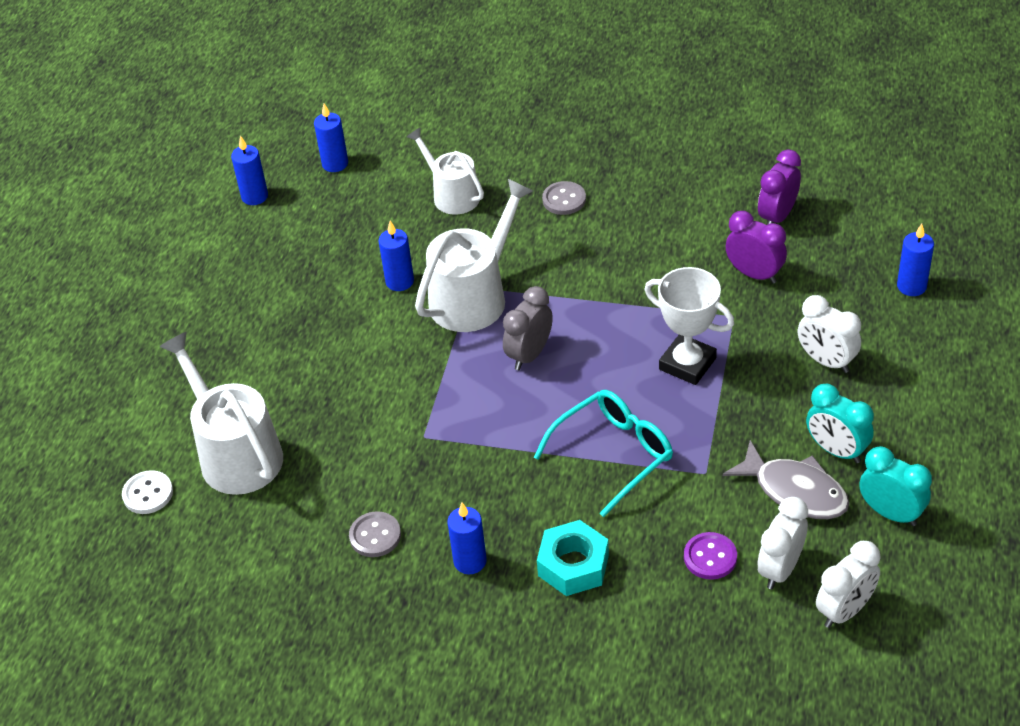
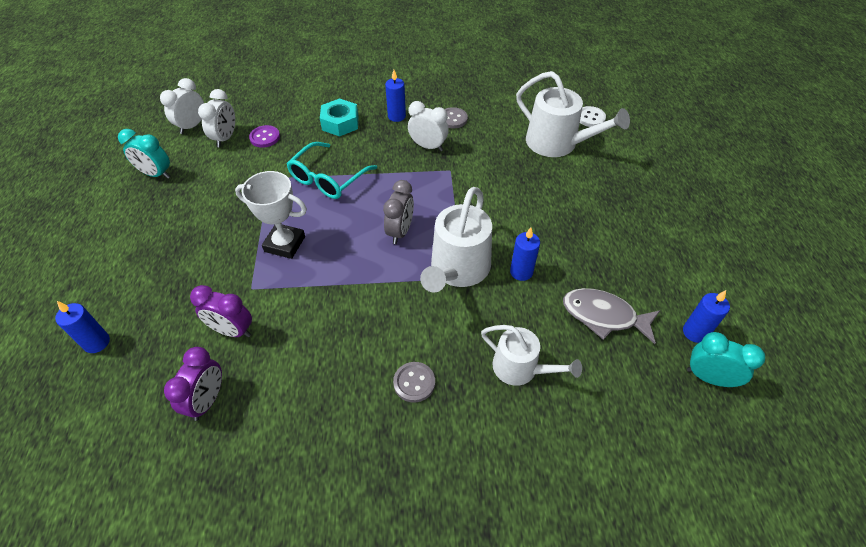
camera: 160 degrees right, 5 degrees up
(335, 164) = (651, 386): blue candle -> none
(794, 491) = (213, 177): grey fish -> grey fish (604, 316)
(826, 361) = (181, 263): white clock -> white clock (428, 146)
(836, 450) = (184, 203): turquoise clock -> turquoise clock (709, 377)

